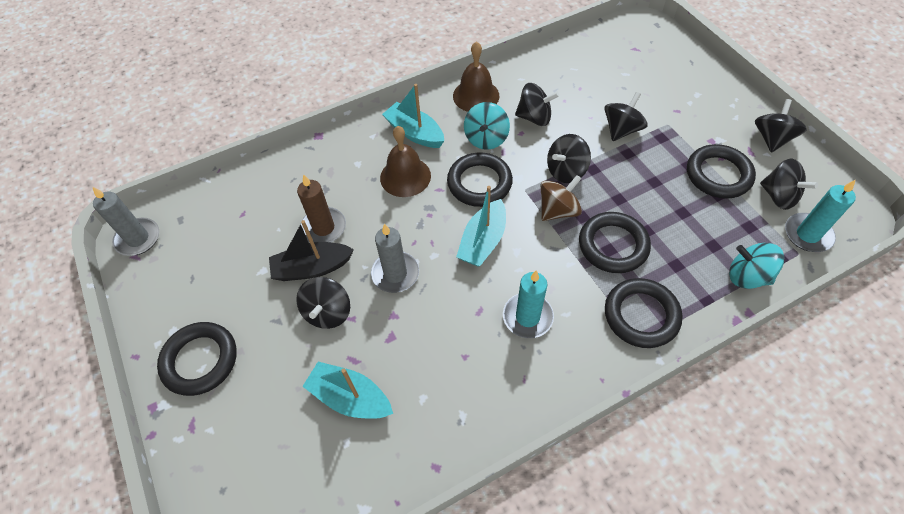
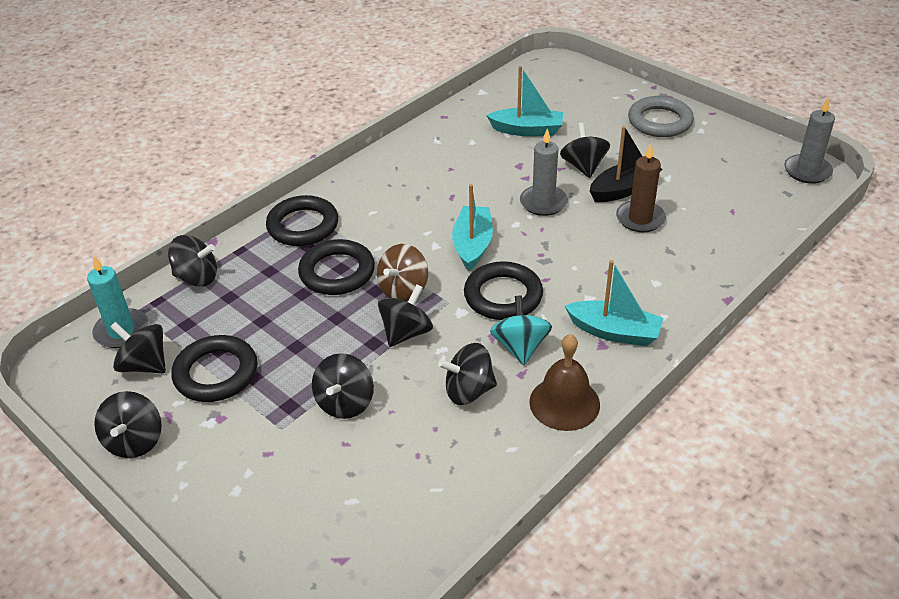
camera: 160 degrees right, 15 degrees down
(200, 360) = (659, 121): black ring -> grey ring
(405, 176) = (591, 282): brown bell -> none
(527, 317) = (406, 202): turquoise candle -> none
(747, 276) = (197, 277): turquoise spinning top -> black spinning top

